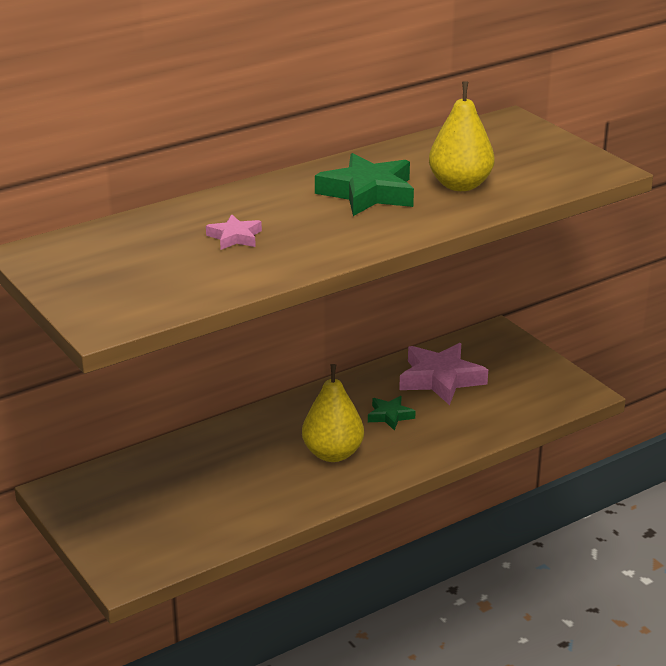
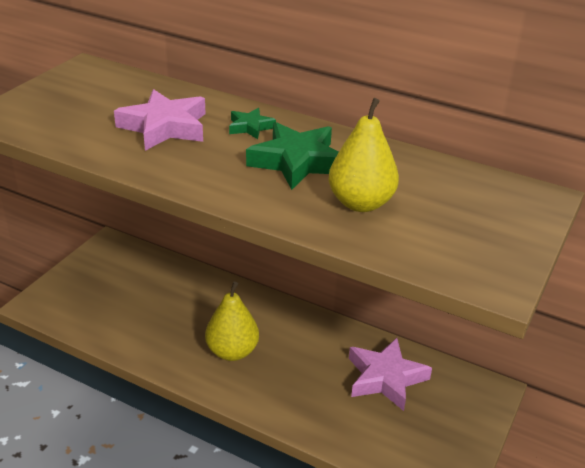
camera: 60 degrees right, 5 degrees up
(235, 237) = (164, 127): pink star -> pink star, size x1.91
(390, 416) = (307, 366): green star -> green star (250, 127)

